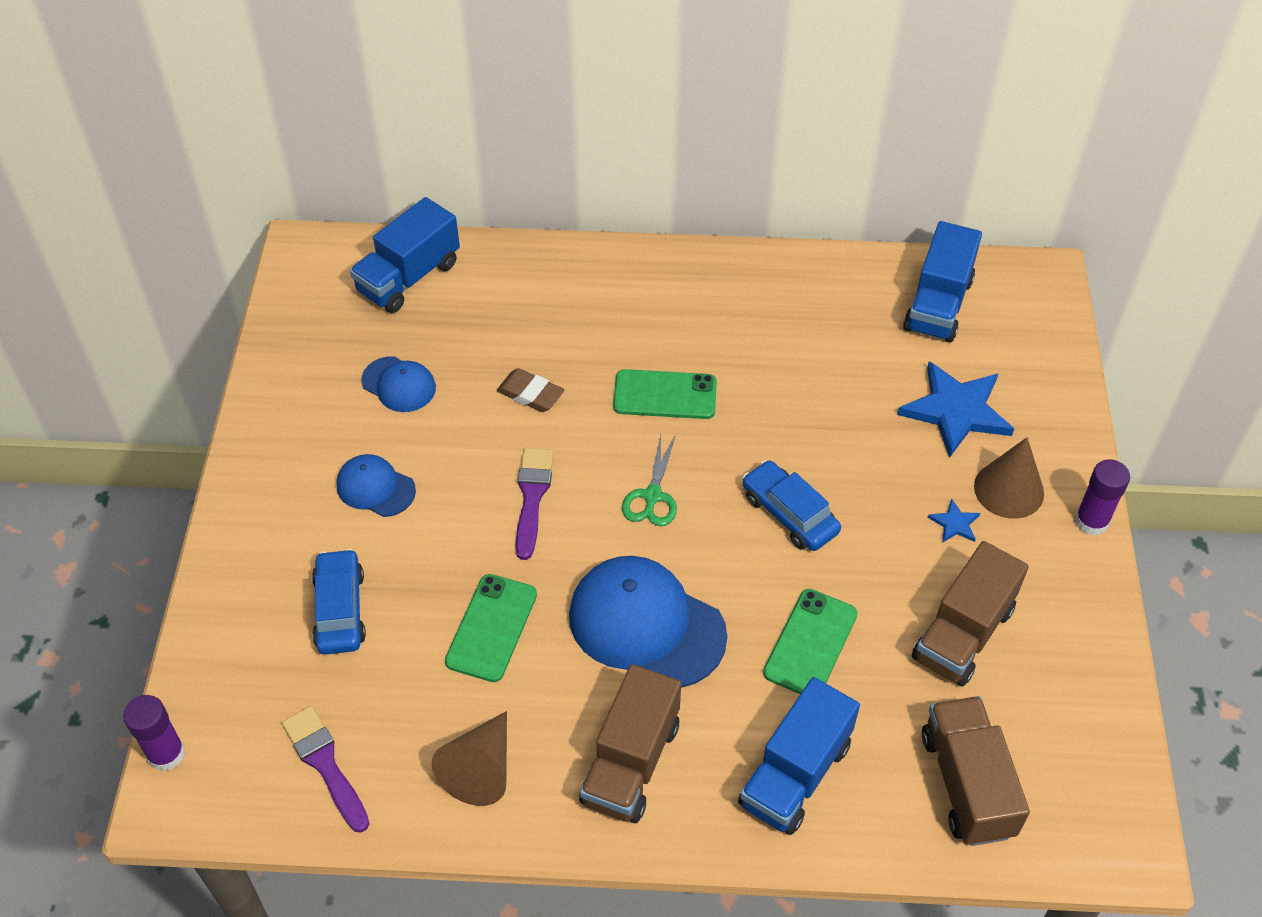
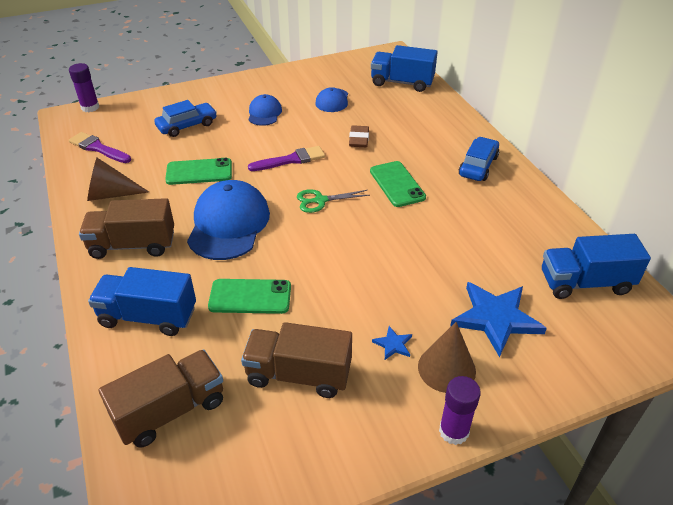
camera: 65 degrees right, 10 degrees down
(325, 764) = (98, 148): purple brush -> purple brush turned 90 degrees counterclockwise
(789, 514) = (345, 259): blue car -> blue car (478, 166)

